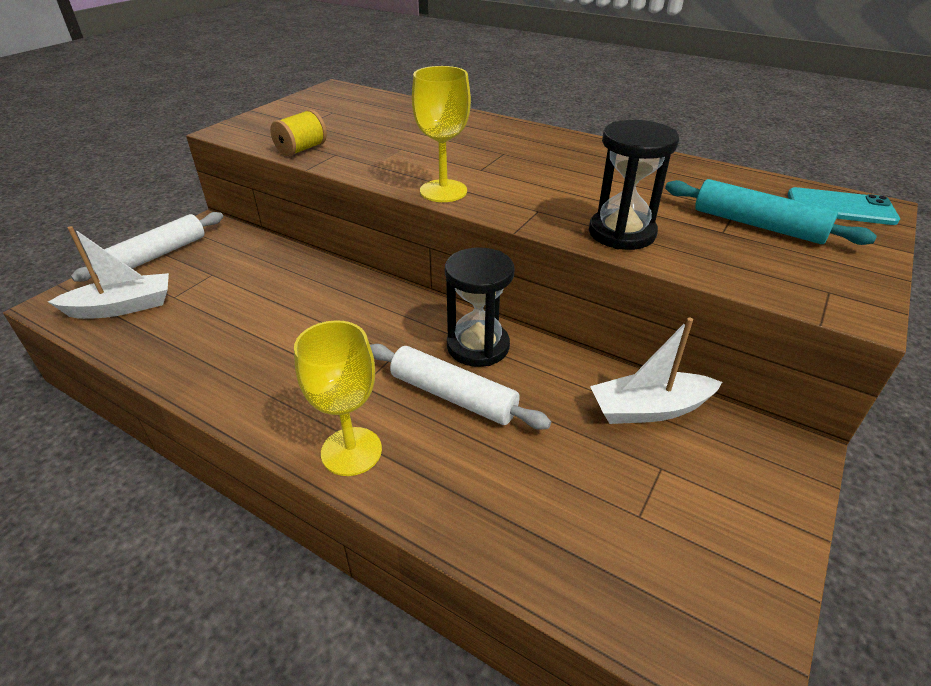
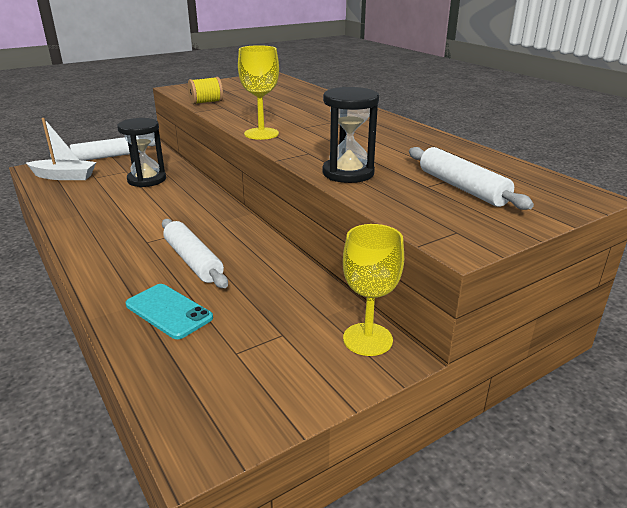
camera: 25 degrees right, 10 degrees down
(351, 451) = (105, 270): yellow goblet -> yellow goblet (367, 339)
(478, 346) = (239, 240): black hourglass -> black hourglass (147, 180)
(649, 409) = (314, 302): white boat -> none
(758, 225) = (462, 188): turquoise rolling pin -> white rolling pin
(840, 207) = (555, 191): turquoise phone -> turquoise phone (169, 311)

